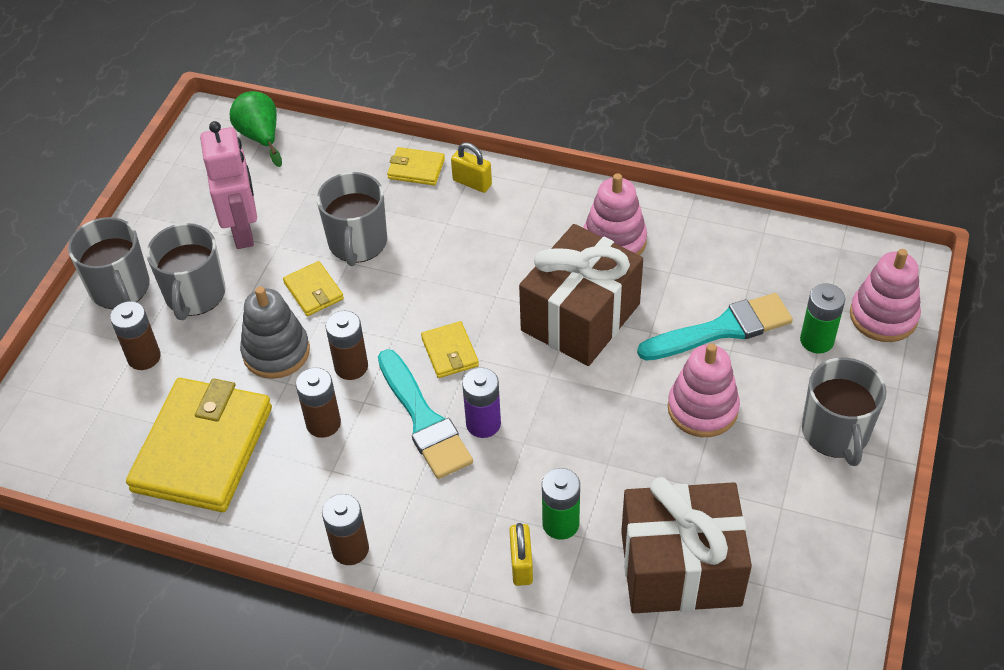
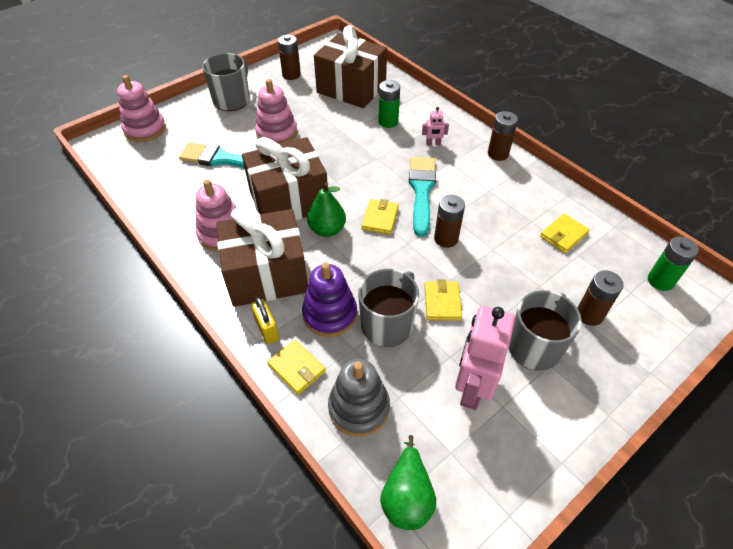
camera: 150 degrees left, 0 degrees up
(120, 288) = (597, 386): grey mug -> none
(202, 449) = (563, 235): yellow wallet -> yellow wallet, size x0.44
(276, 352) = (490, 271): grey stacking toy -> grey stacking toy (359, 408)
(323, 423) = (481, 215): brown battery -> brown battery (291, 75)
(423, 224) = (330, 314): none -> purple stacking toy
(460, 515) = (433, 144): none -> pink robot
(483, 424) = (390, 175): purple battery -> none
(501, 306) = (327, 229): none -> green pear
(520, 226) = (267, 275): none -> brown gift
(521, 565) = (418, 116): yellow padlock -> none
(817, 340) = (189, 134): green battery -> green battery (660, 281)

